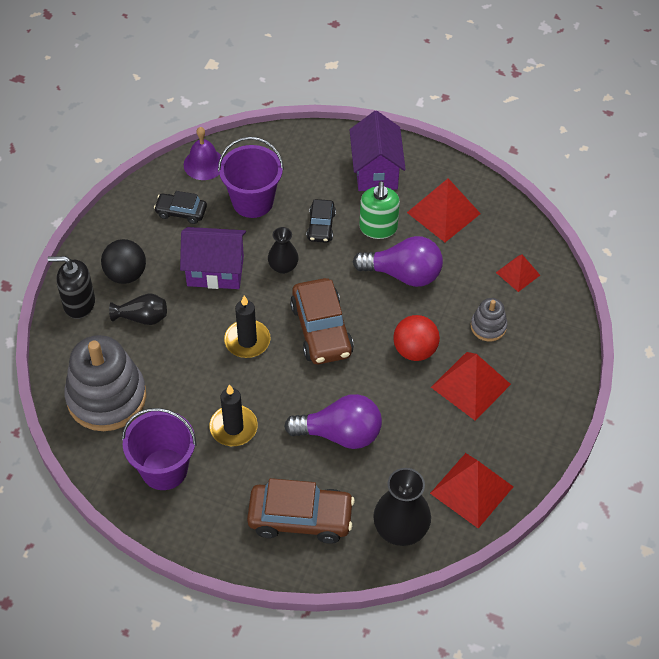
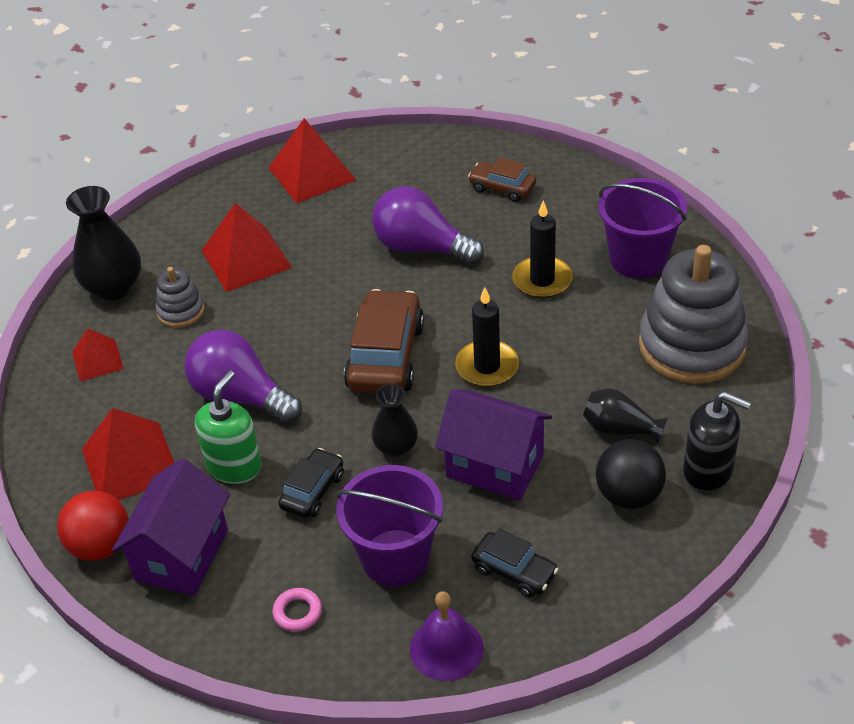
camera: 155 degrees left, 10 degrees down
(293, 160) = (297, 612): none -> pink ring
(300, 518) = (502, 188): brown car -> brown car, size x0.56
(400, 529) = (403, 160): black vase -> black vase (113, 287)
(415, 350) = (285, 307): red ball -> red ball (101, 546)

